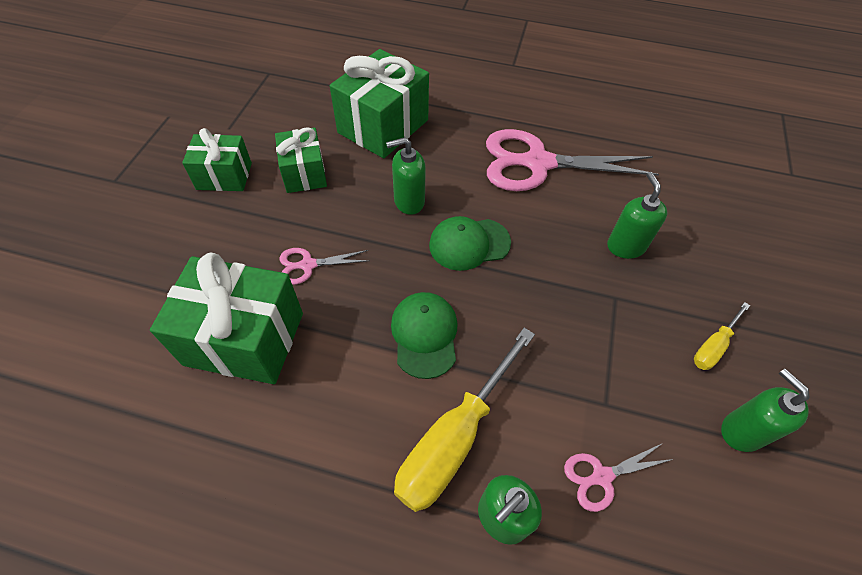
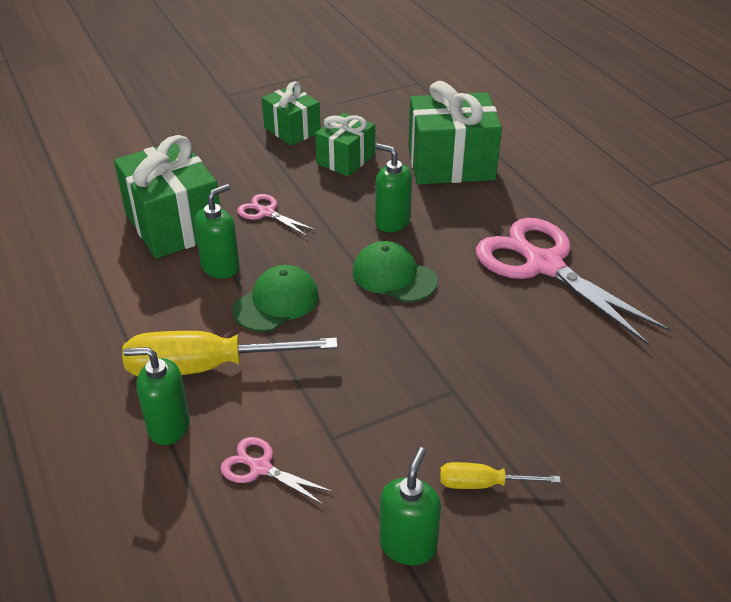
camera: 50 degrees right, 15 degrees down
(625, 246) = (524, 369): green soap dispenser -> green soap dispenser (221, 267)

